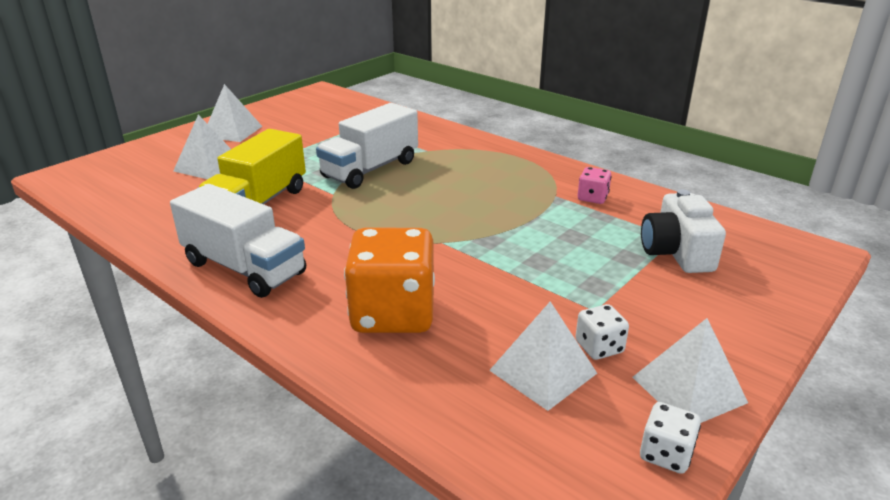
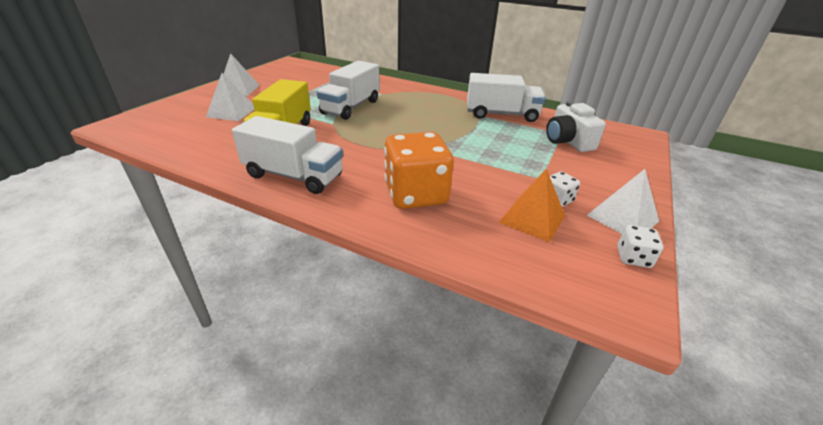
camera: 15 degrees left, 5 degrees up
(543, 372) = (532, 219): white pyramid -> orange pyramid
(592, 198) = (501, 114): pink dice -> white truck

